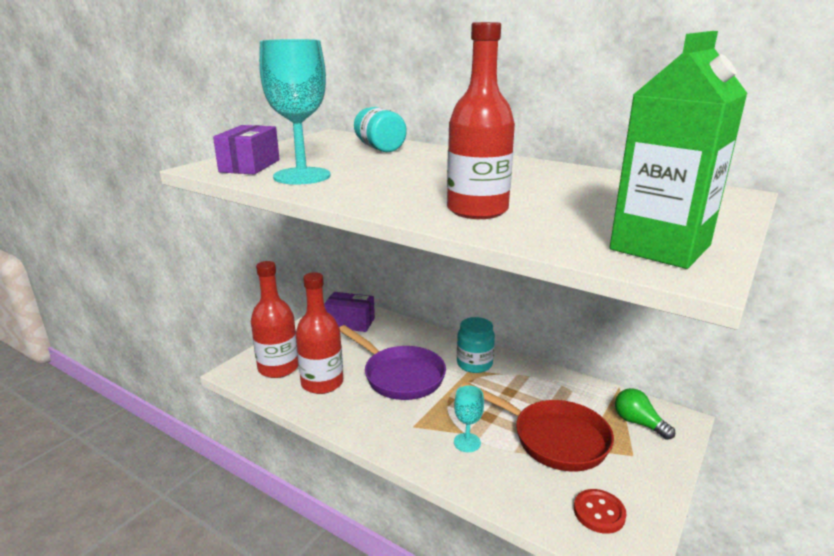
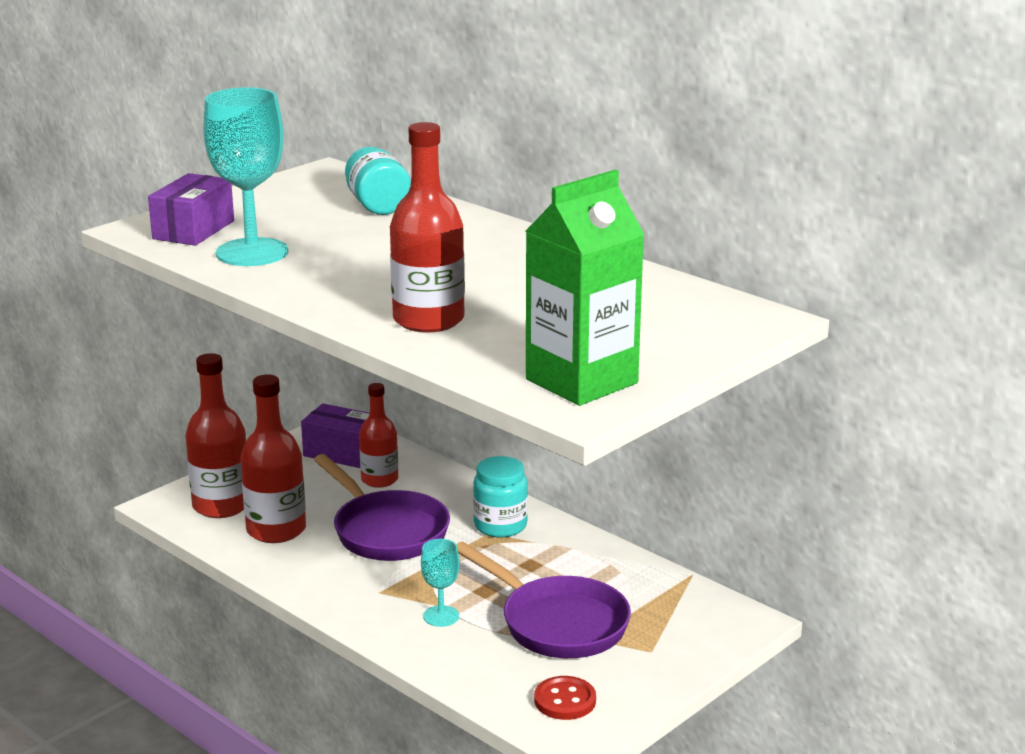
camera: 10 degrees right, 0 degrees up
(381, 338) = (379, 479): none -> red bottle
(553, 438) = (557, 623): red pan -> purple pan
(638, 423) = (686, 618): green light bulb -> none

